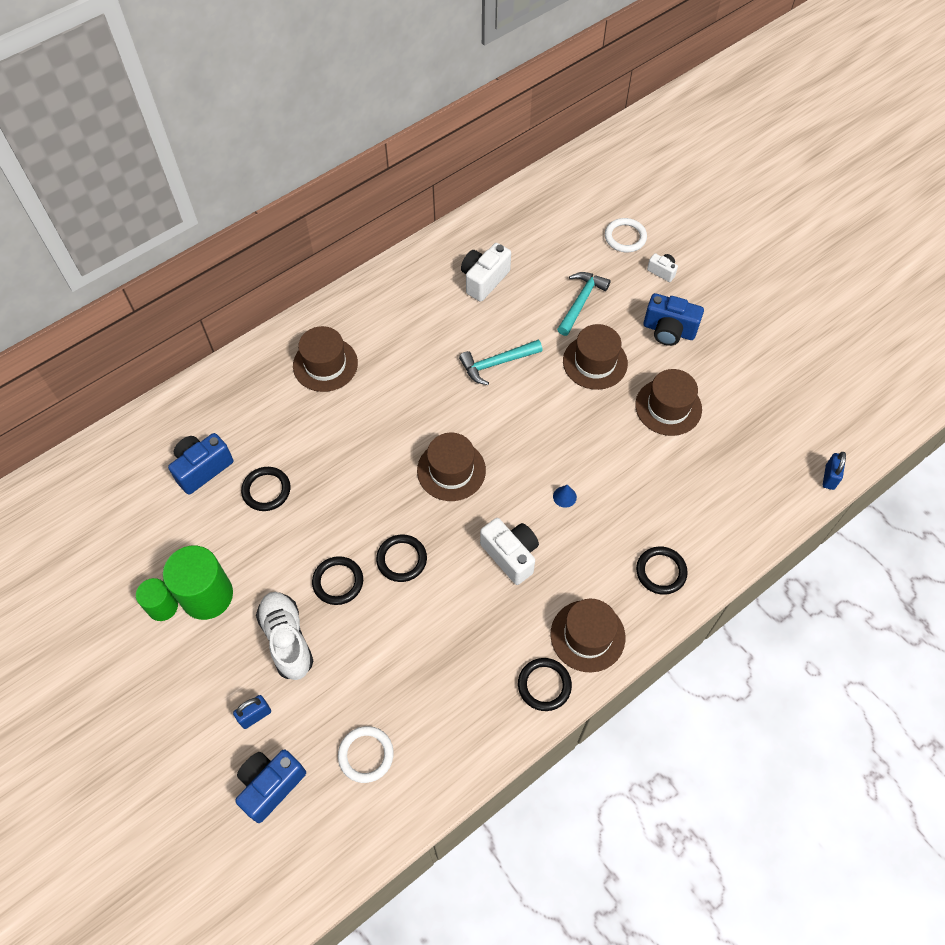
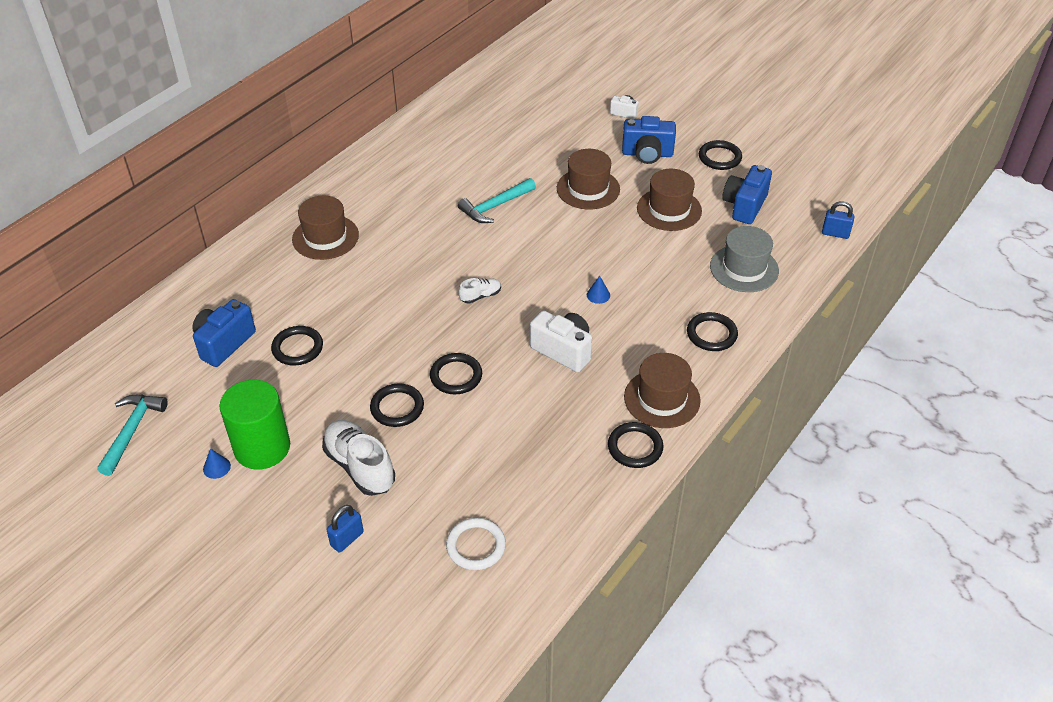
camera: 15 degrees left, 15 degrees down
(162, 606) = (216, 467): green cylinder -> blue cone
(271, 785) = (384, 596): blue camera -> blue camera (744, 206)
(451, 470) = (480, 296): brown hat -> white shoe
(484, 280) = (460, 147): white camera -> none
(581, 302) = (558, 147): turquoise hammer -> turquoise hammer (132, 431)
(625, 237) = (581, 94): white ring -> none
(720, 499) = (744, 268): none -> grey hat
(742, 352) = (719, 157): none -> black ring
(829, 477) = (835, 233): blue padlock -> blue padlock turned 75 degrees counterclockwise

